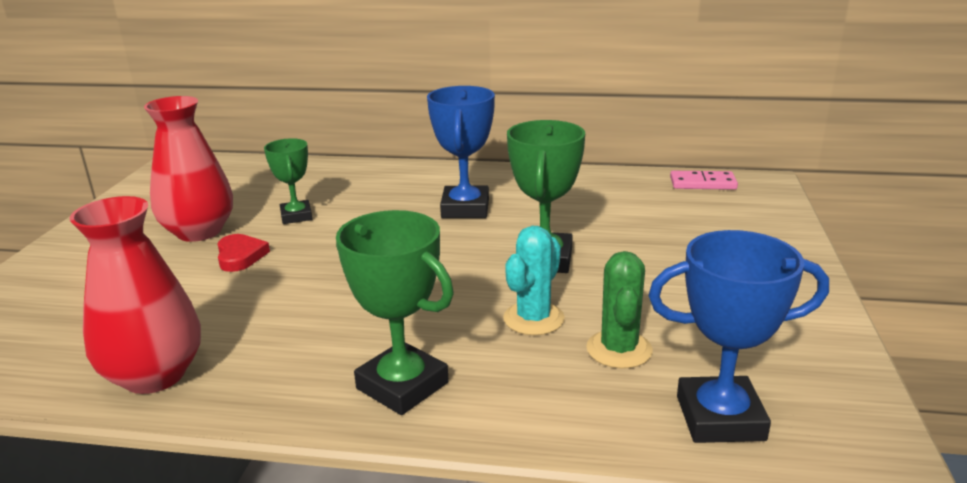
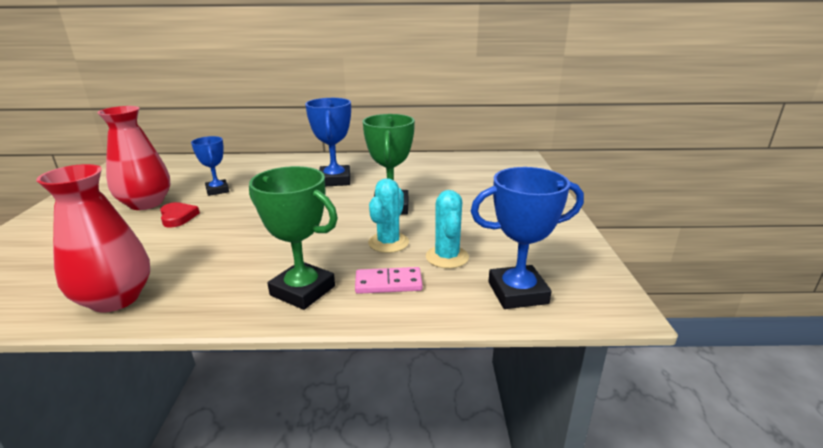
camera: 10 degrees left, 0 degrees up
(296, 216) = (217, 190): green trophy -> blue trophy
(619, 349) = (447, 257): green cactus -> turquoise cactus
(702, 183) = (484, 159): pink domino -> pink domino (388, 283)

